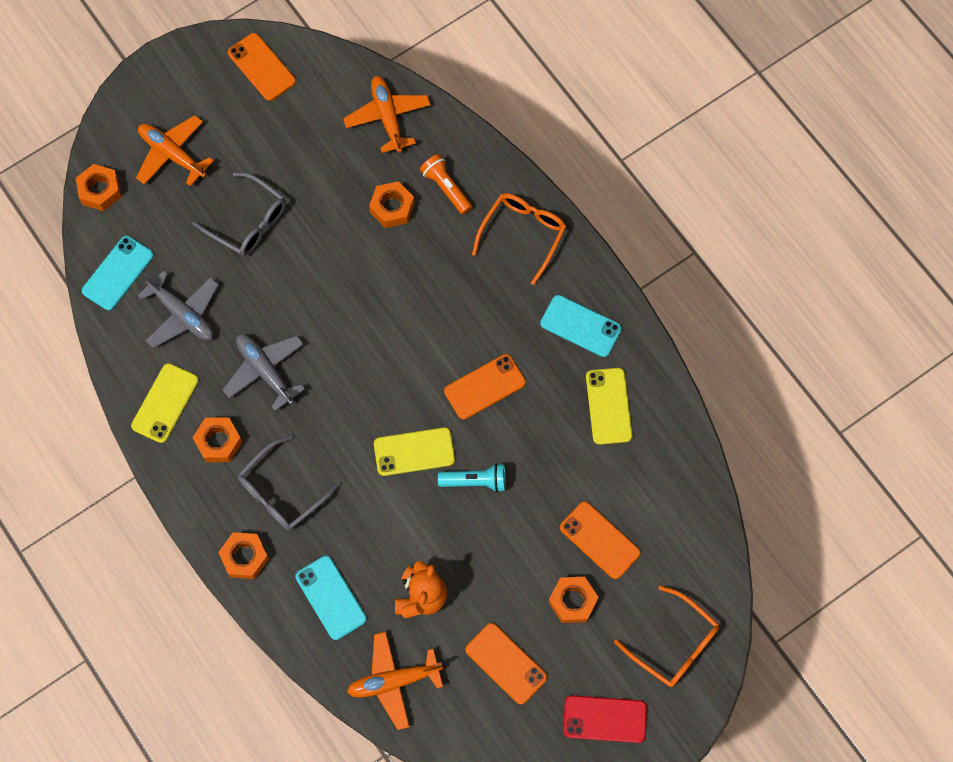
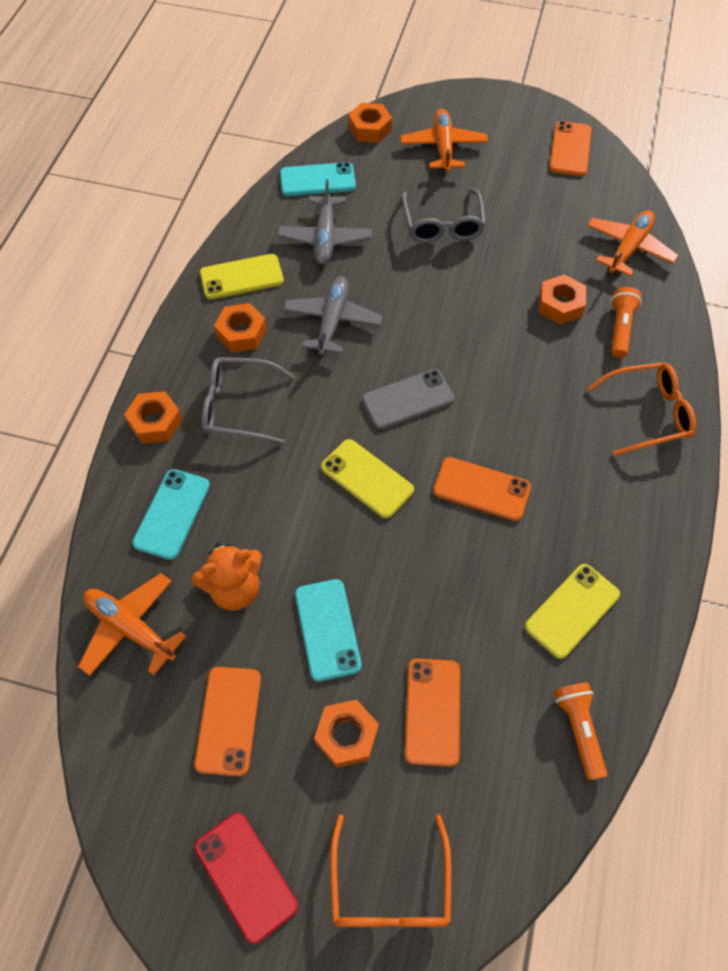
camera: 50 degrees right, 10 degrees down
(377, 375) = (408, 399): none -> grey phone
(475, 481) = (386, 549): turquoise flashlight -> none
(580, 326) = (620, 524): turquoise phone -> turquoise phone (327, 629)
(677, 467) = (578, 729): none -> orange flashlight

